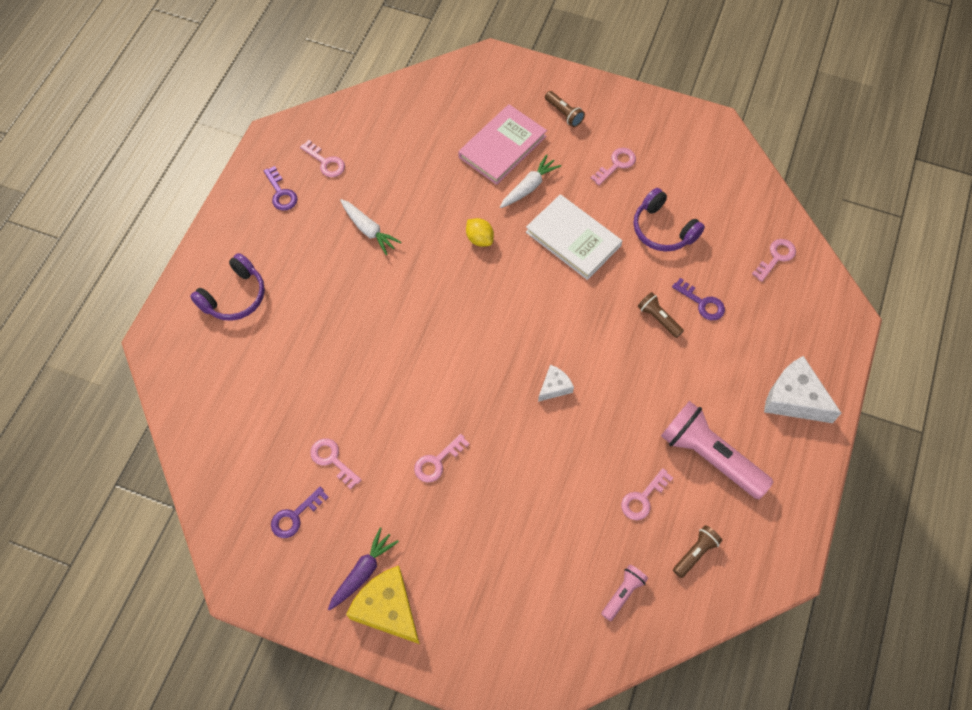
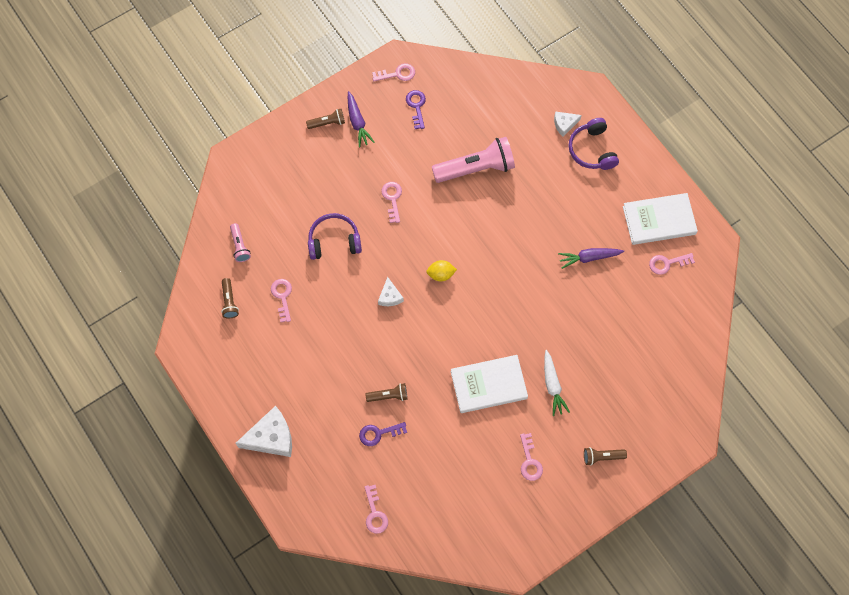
camera: 125 degrees right, 5 degrees up
(218, 341) = (564, 124): none -> white cheese
(281, 193) = (659, 220): purple key -> white book
(332, 460) = (436, 144): pink key -> pink key (397, 74)
(368, 230) = (589, 258): white carrot -> purple carrot
(387, 608) = (327, 123): yellow cheese -> brown flashlight
(479, 239) = (532, 323): yellow lemon -> yellow lemon (441, 274)
(502, 146) = (601, 391): pink book -> none
(663, 229) = (453, 452): purple headphones -> purple headphones (334, 241)
(709, 456) = (277, 355): pink flashlight -> pink flashlight (476, 168)

